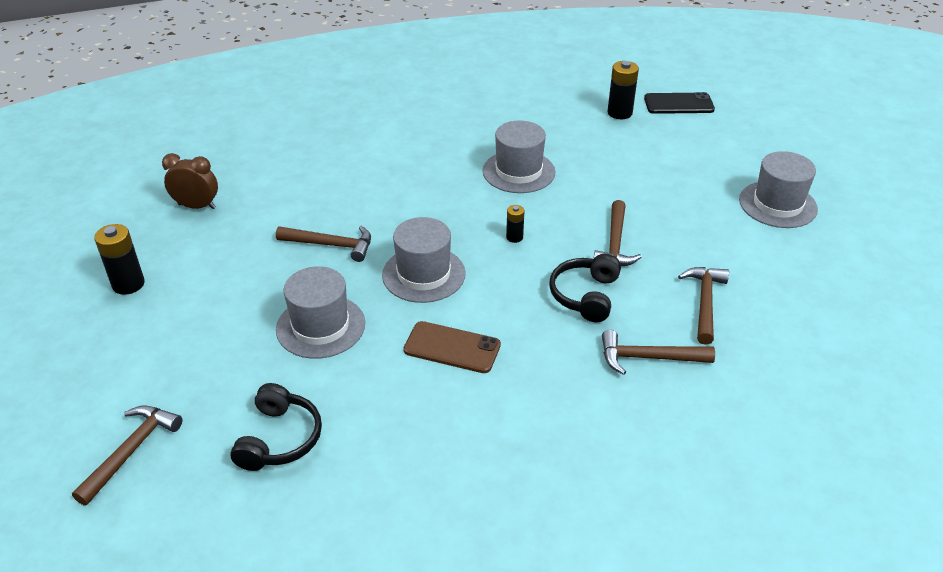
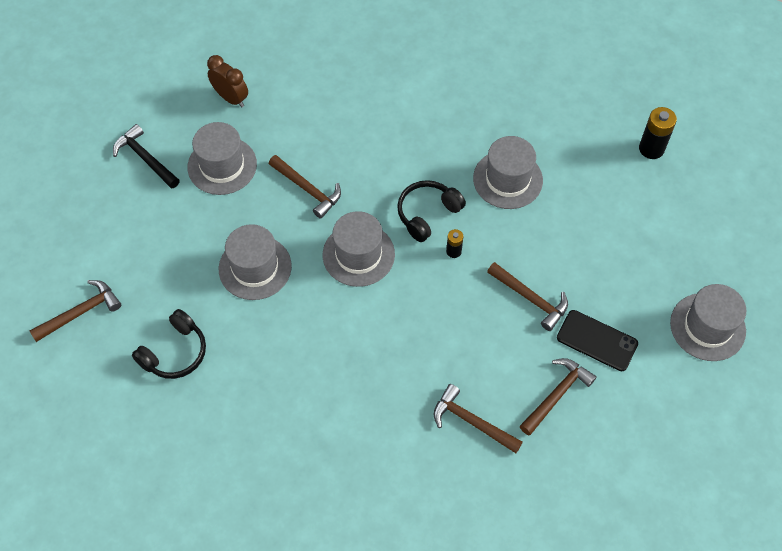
camera: 30 degrees right, 20 degrees up
(128, 284) = (145, 158): black battery -> black hammer
(223, 259) = (222, 165): none -> grey hat
(452, 348) = (335, 336): brown phone -> none
(585, 295) = (467, 339): black headphones -> black headphones (427, 214)
(615, 243) = (531, 299): brown hammer -> brown hammer turned 90 degrees counterclockwise
(678, 104) = (717, 163): black phone -> black phone (597, 341)

